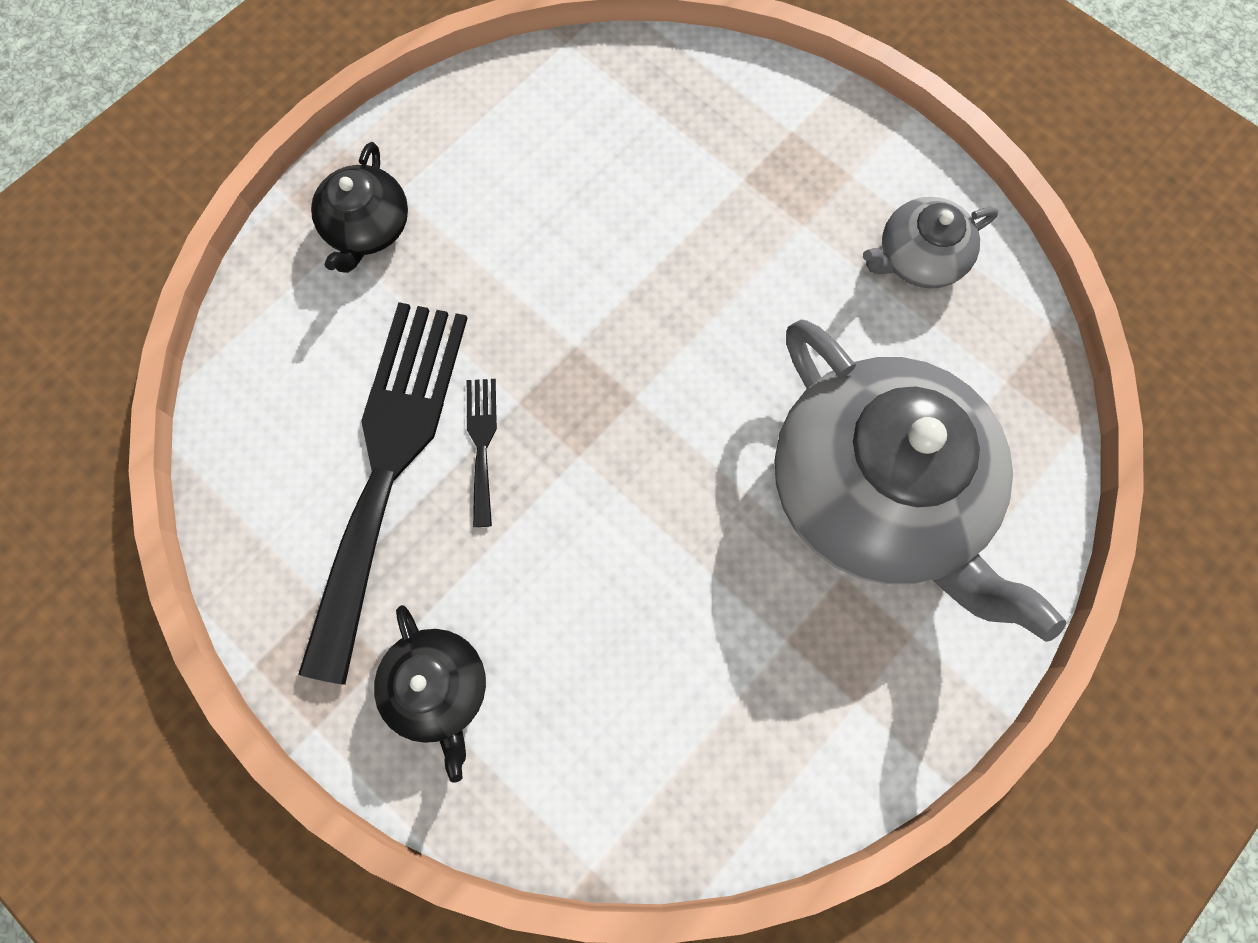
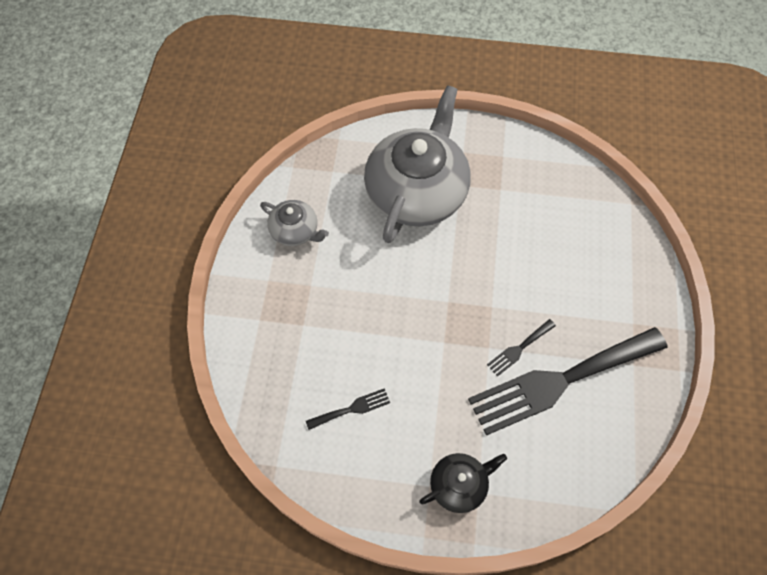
camera: 125 degrees left, 10 degrees down
(438, 688) = (623, 294): black teapot -> none
(571, 166) = (352, 409): none -> black fork

